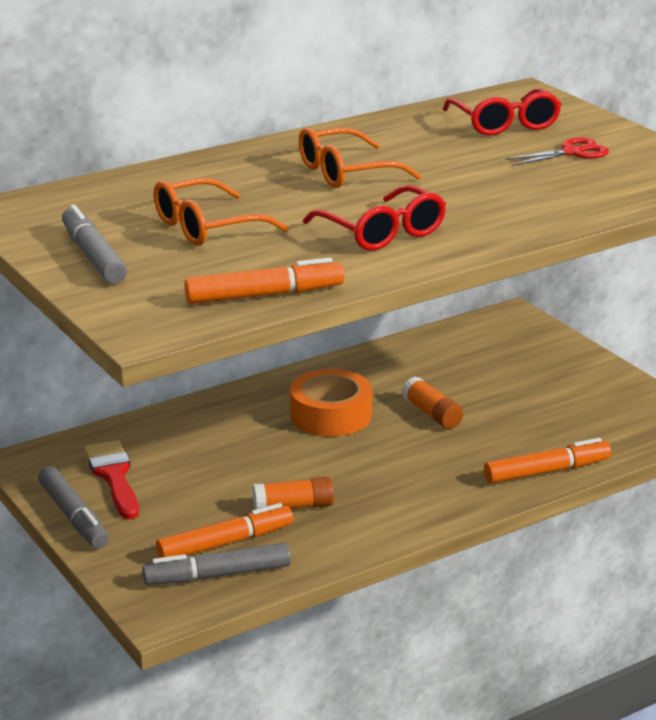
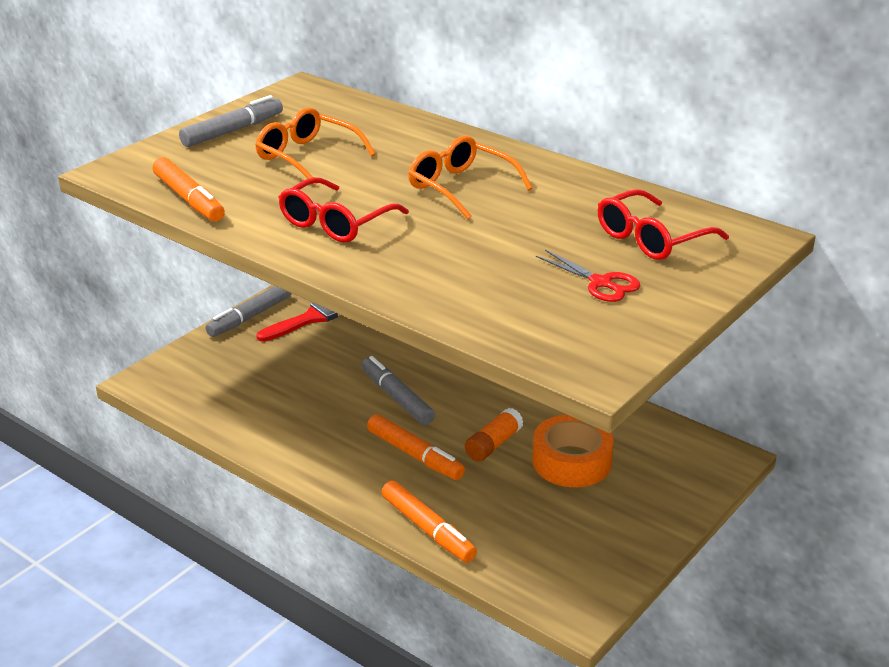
camera: 70 degrees right, 5 degrees up
(217, 575) = (197, 393): grey marker -> grey marker (397, 398)
(225, 543) = (240, 386): orange marker -> orange marker (415, 455)
(293, 507) = (304, 405): orange glue stick -> none
(331, 415) = (458, 392): orange tape -> orange tape (571, 462)

